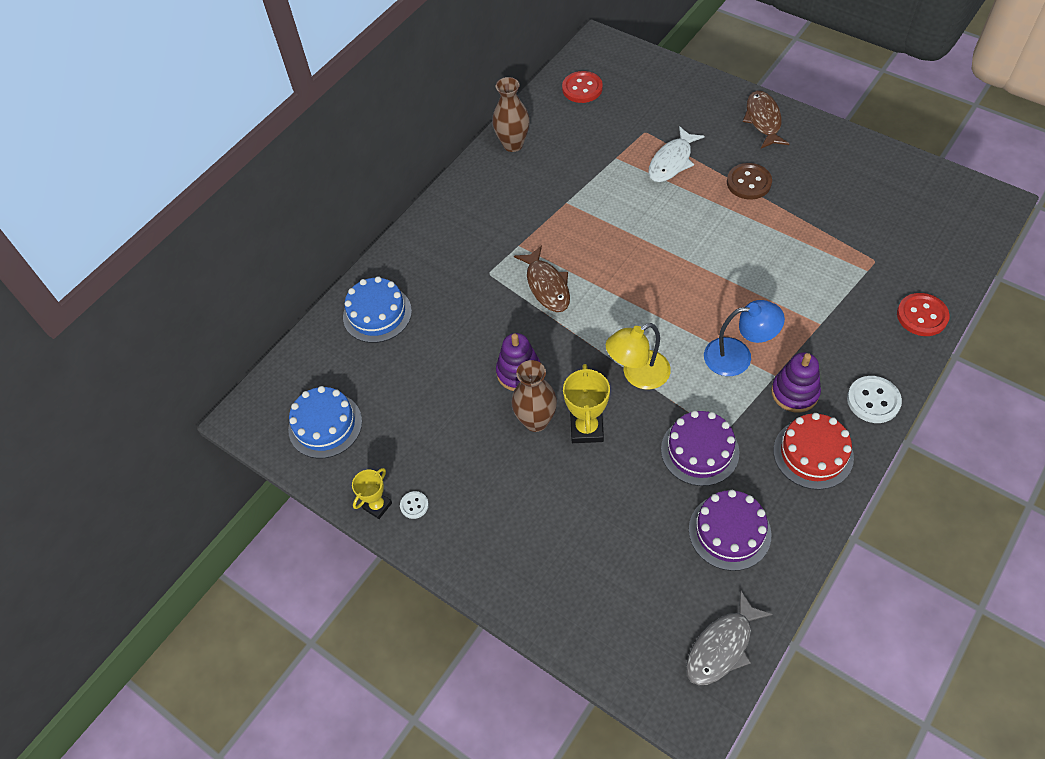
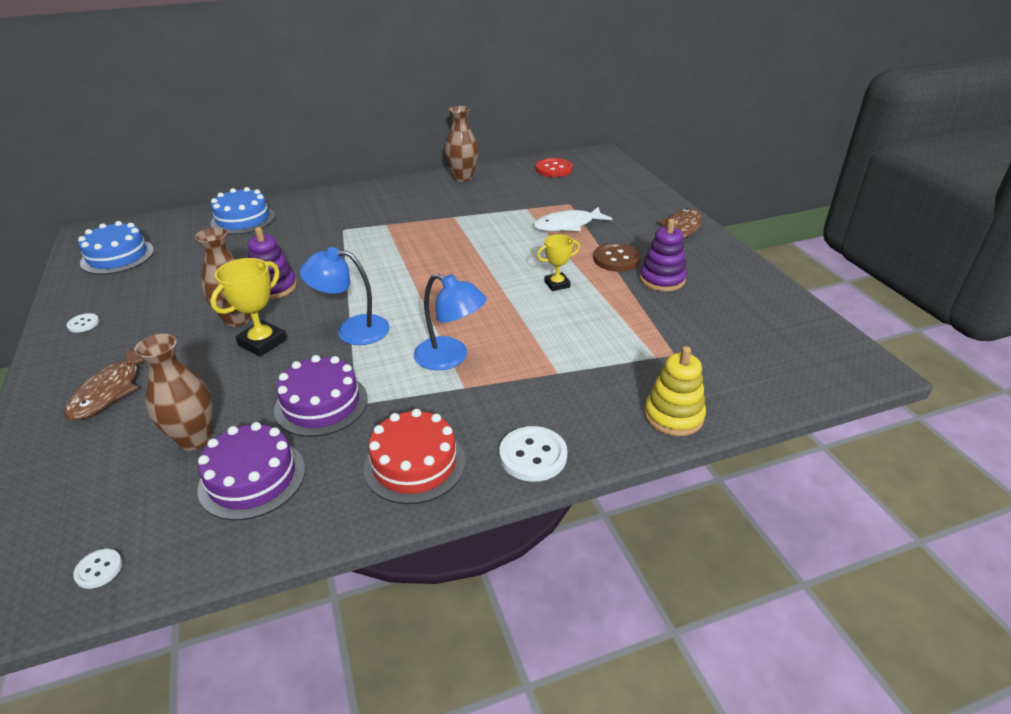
camera: 30 degrees right, 20 degrees down
(377, 506) = (65, 312): yellow trophy -> yellow trophy (557, 284)
(546, 286) = (370, 251): brown fish -> brown fish (110, 391)
(637, 375) = (352, 330): yellow lamp -> blue lamp
(653, 533) = (194, 439): none -> brown vase
(722, 646) = (99, 569): grey fish -> white button
(794, 392) = (464, 408): purple stacking toy -> purple stacking toy (662, 279)
(922, 316) = (673, 416): red button -> yellow stacking toy

